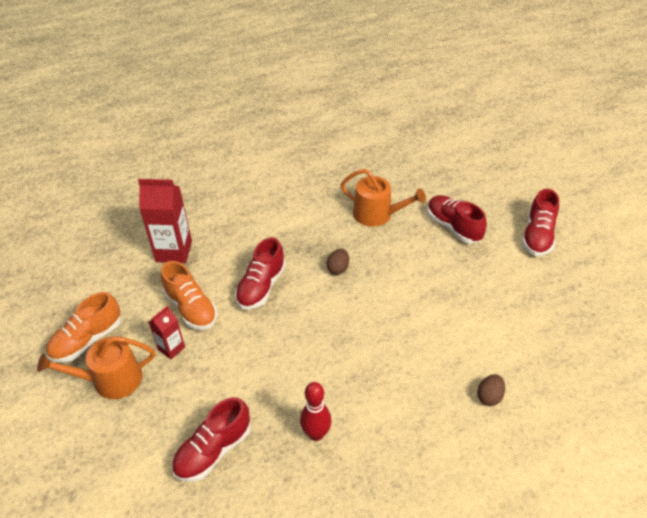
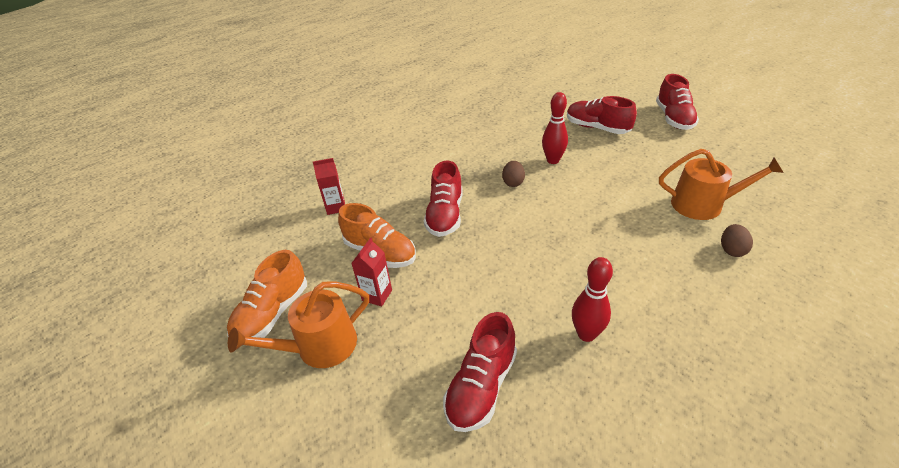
camera: 15 degrees left, 5 degrees down
(174, 251) = (336, 207): red carton -> red carton, size x0.55
(377, 214) = (522, 134): orange watering can -> orange watering can (703, 205)
(388, 254) = (553, 160): none -> red bowling pin

